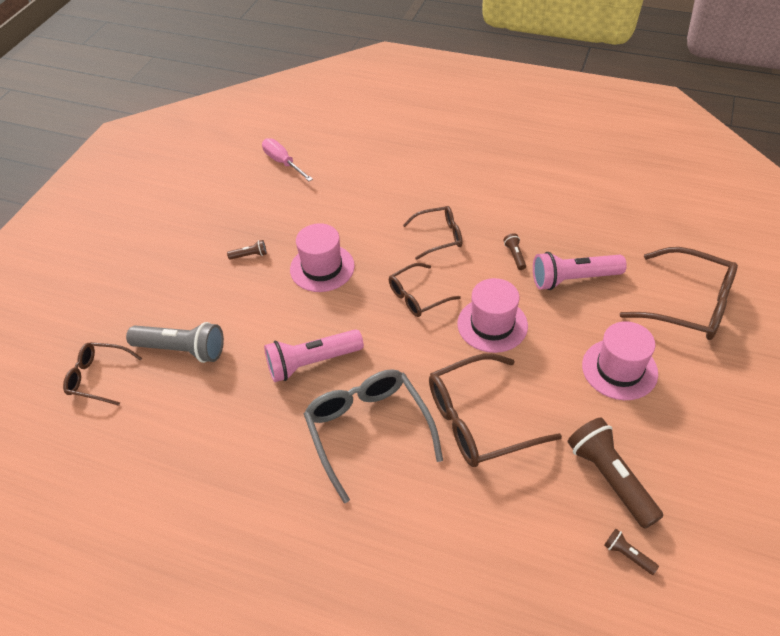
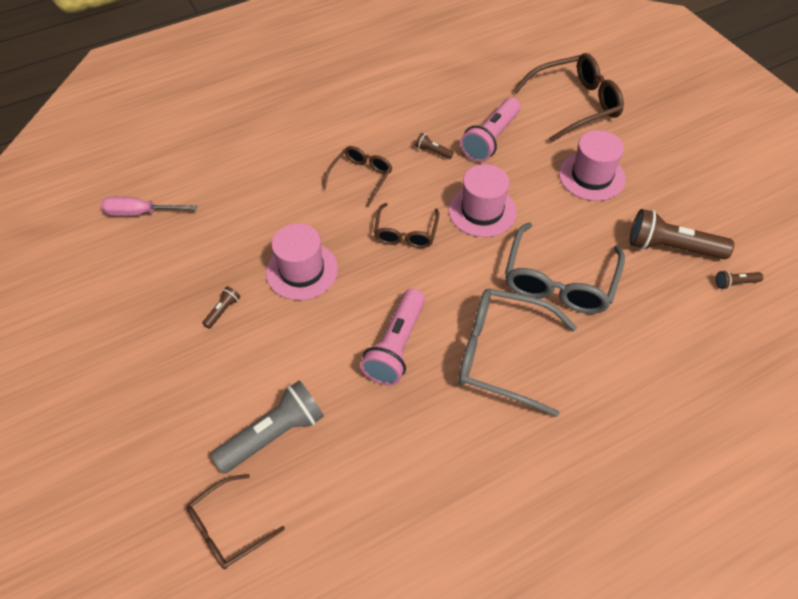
camera: 50 degrees left, 5 degrees up
(477, 421) = (559, 282): brown glasses -> grey glasses

